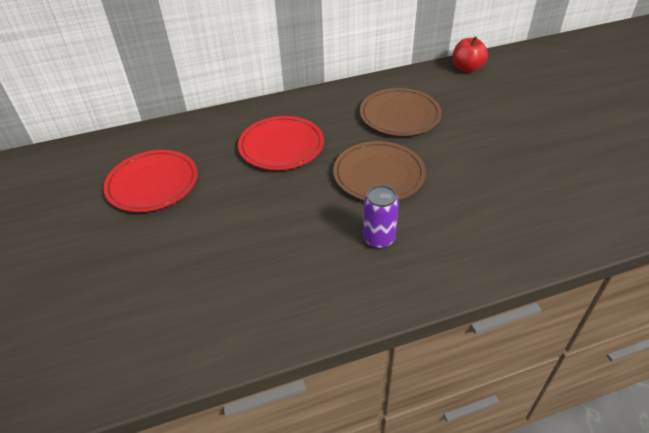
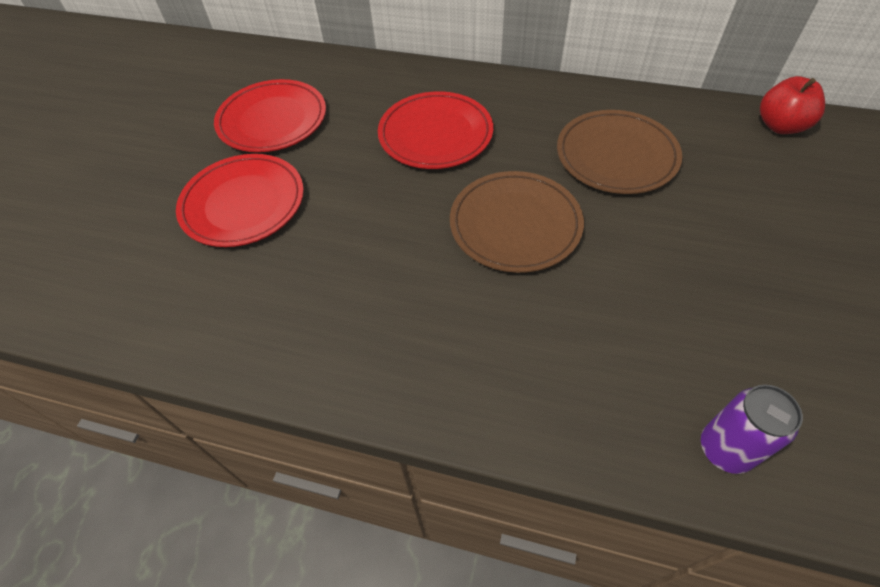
camera: 35 degrees right, 10 degrees up
(185, 244) = (243, 204): none -> red plate
(378, 239) = (439, 309): purple can -> purple can (725, 449)

